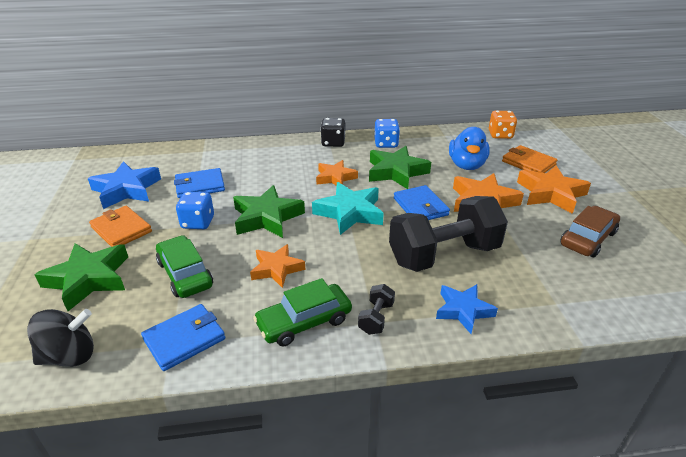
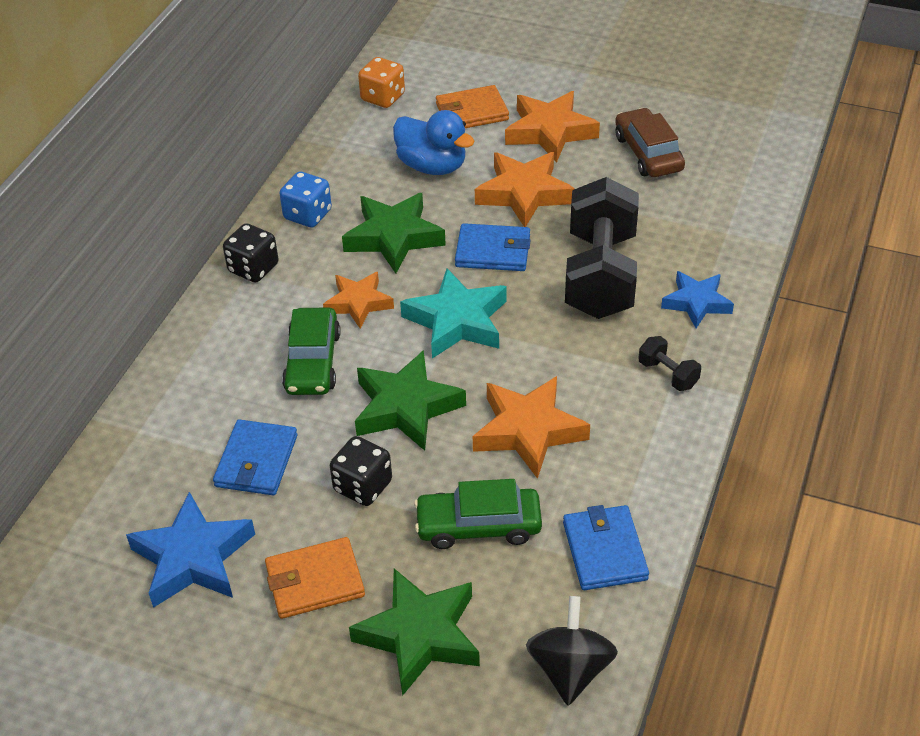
camera: 60 degrees left, 10 degrees up
(198, 222) = (363, 486): blue dice -> black dice
(277, 269) = (528, 431): orange star -> orange star, size x1.53
(304, 322) = (638, 436): green car -> green car (313, 362)

